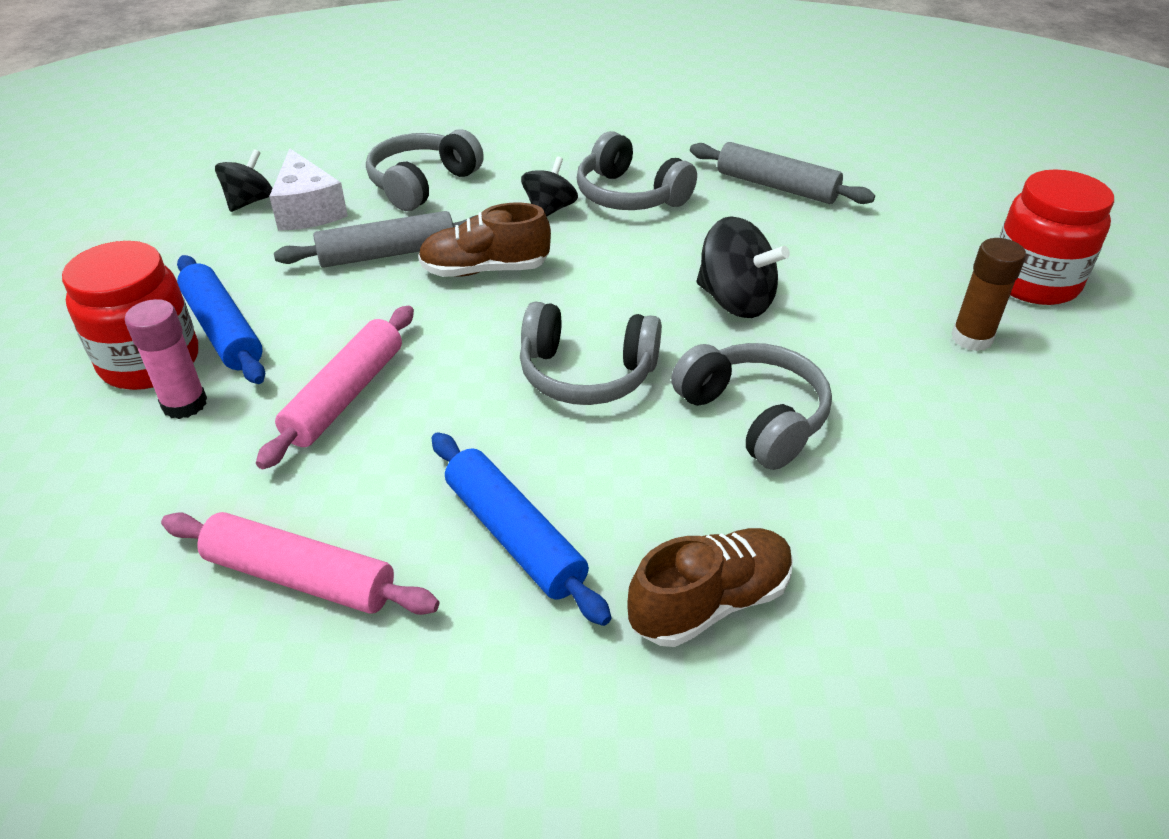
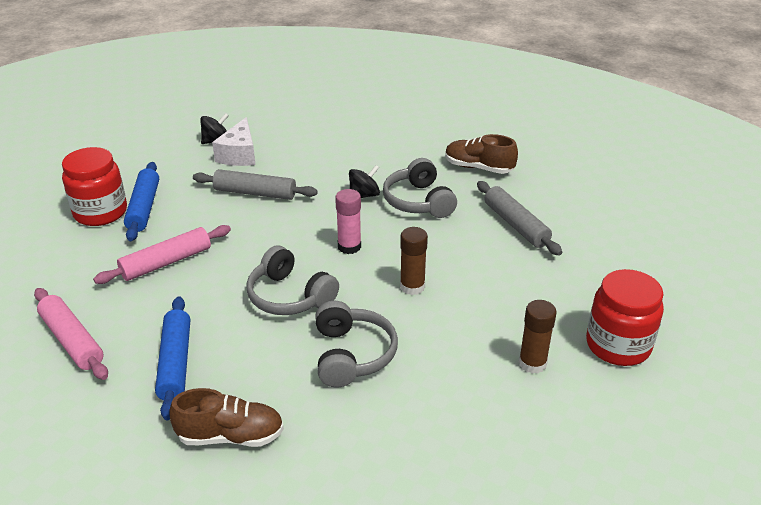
camera: 30 degrees right, 5 degrees down
(184, 404) = (97, 239): pink glue stick -> pink glue stick (349, 246)
(422, 184) = (310, 157): grey headphones -> none
(485, 270) = (295, 219): brown shoe -> brown shoe (478, 168)
(735, 301) = (412, 287): black spinning top -> brown glue stick

